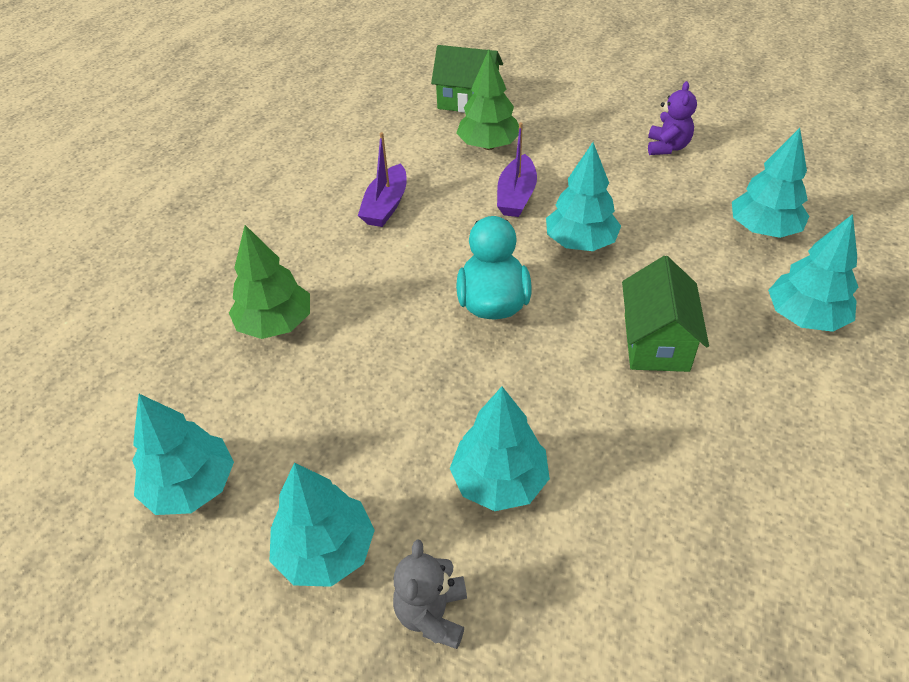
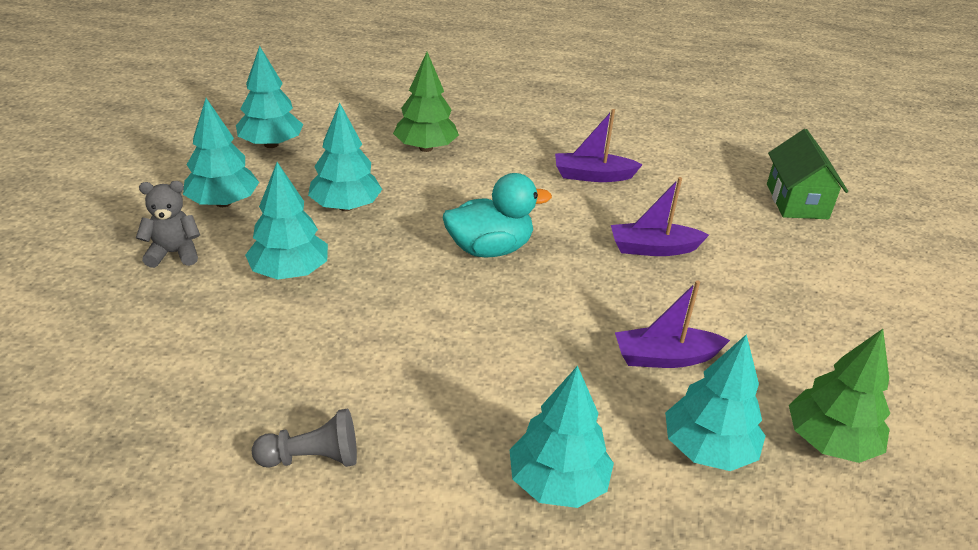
camera: 70 degrees right, 10 degrees down
(488, 145) = (726, 223): green tree -> green tree (830, 442)
(580, 242) = (602, 297): turquoise tree -> turquoise tree (346, 206)
(656, 342) = (474, 357): green house -> none
(663, 225) = (665, 357): none -> purple boat
(667, 147) = (826, 358): purple teddy bear -> none
(792, 479) = (312, 458): none -> grey pawn

